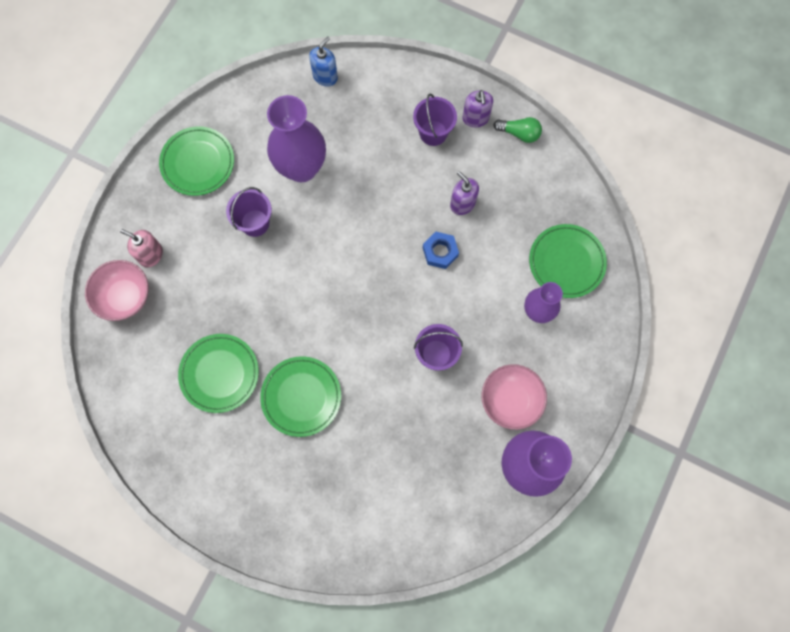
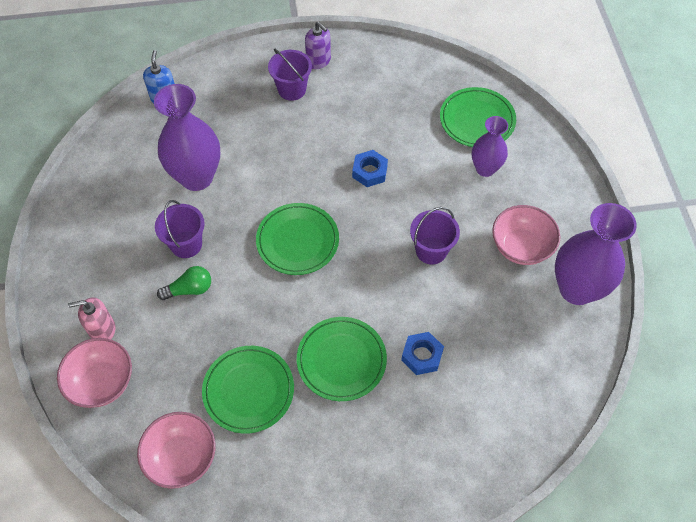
camera: 35 degrees left, 15 degrees down
(141, 392) = (182, 457): none -> pink bowl
(198, 163) = (94, 227): green plate -> green plate (297, 241)
(362, 435) = (422, 356): none -> blue nut
(462, 204) = (358, 126): purple soap dispenser -> none
(519, 133) = (362, 53): green light bulb -> green light bulb (189, 289)

